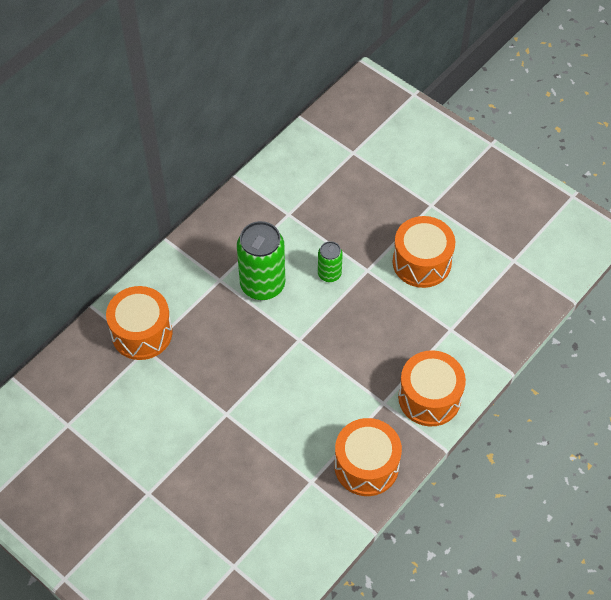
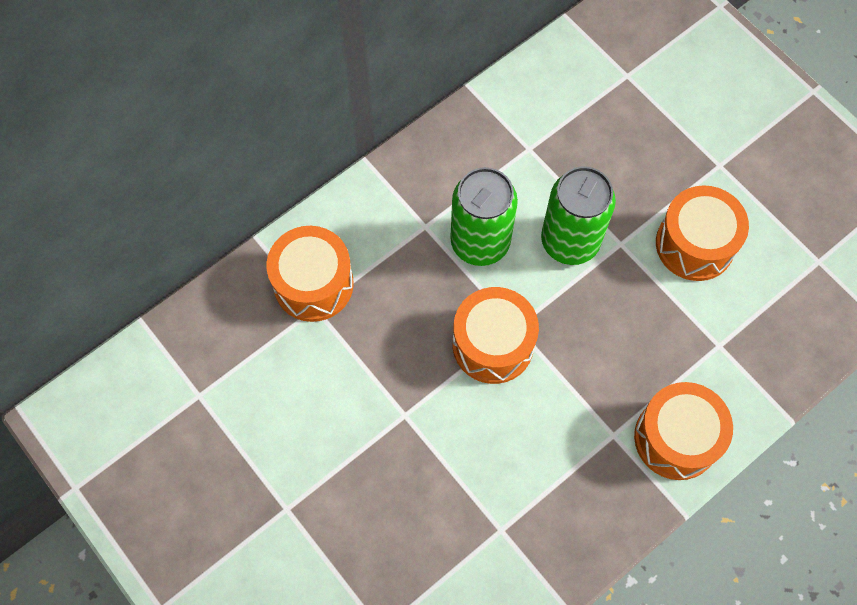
camera: 10 degrees right, 10 degrees up
(329, 274) = (570, 241): green can -> green can, size x1.89
(366, 465) = (577, 520): orange drum -> orange drum (493, 344)

